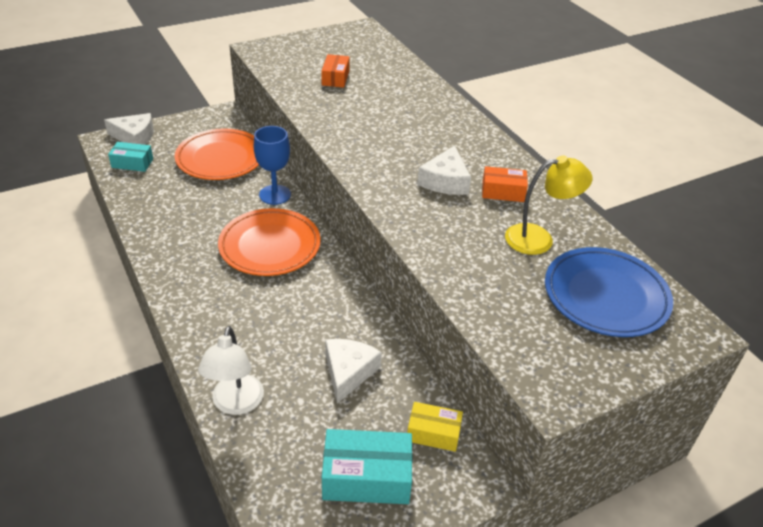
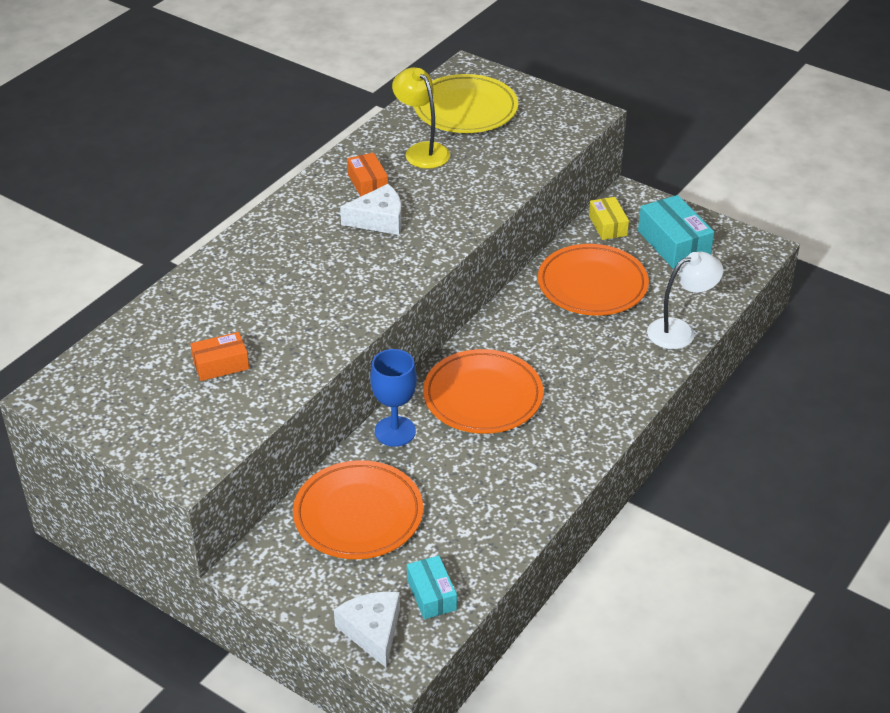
camera: 115 degrees left, 0 degrees up
(348, 372) = (592, 285): white cheese -> orange plate
(605, 296) = (465, 109): blue plate -> yellow plate

